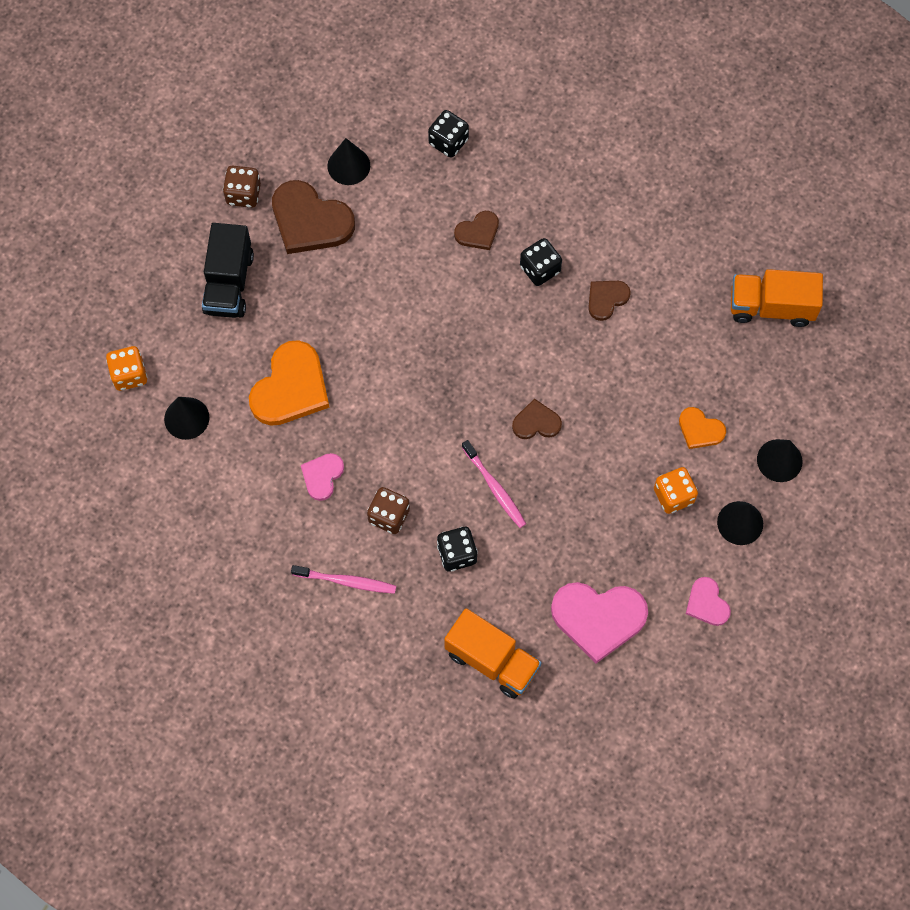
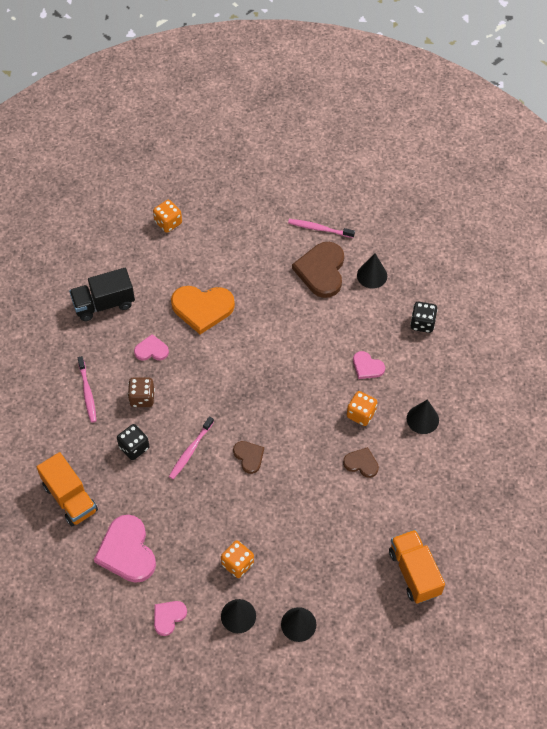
camera: 65 degrees right, 10 degrees down
(186, 418) = (155, 263): black cone -> black cone (422, 419)
(229, 283) = (255, 247): black truck -> black truck (104, 304)
(243, 194) = (319, 229): brown dice -> pink toothbrush
(478, 232) = (367, 367): brown heart -> pink heart
(492, 660) = (70, 498): orange truck -> orange truck turned 45 degrees counterclockwise
(540, 269) = (361, 414): black dice -> orange dice
(700, 430) = (295, 562): orange heart -> none

